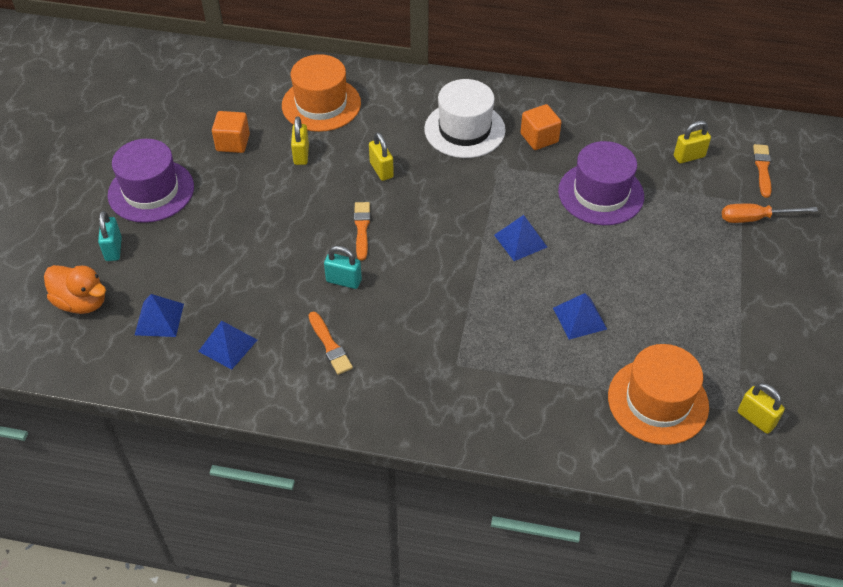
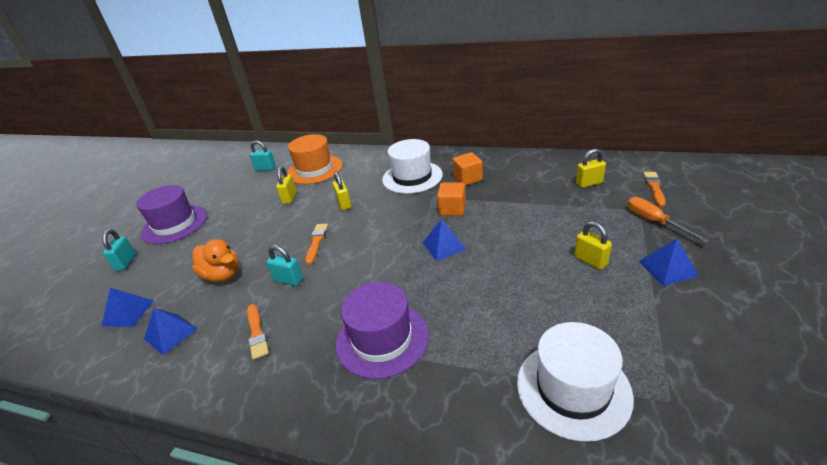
camera: 10 degrees right, 15 degrees down
(82, 302) = (78, 301): orange duck -> orange duck (222, 275)
(233, 143) = (245, 193): orange cube -> orange cube (452, 209)
(245, 96) = (265, 168): none -> turquoise padlock
(579, 318) = (491, 306): blue pyramid -> blue pyramid (668, 268)
(601, 193) = (515, 210): purple hat -> purple hat (382, 339)
(658, 401) = (573, 388): orange hat -> white hat
(755, 218) = (654, 221): orange screwdriver -> orange screwdriver turned 60 degrees clockwise
(756, 419) = (693, 411): yellow padlock -> yellow padlock (590, 261)

